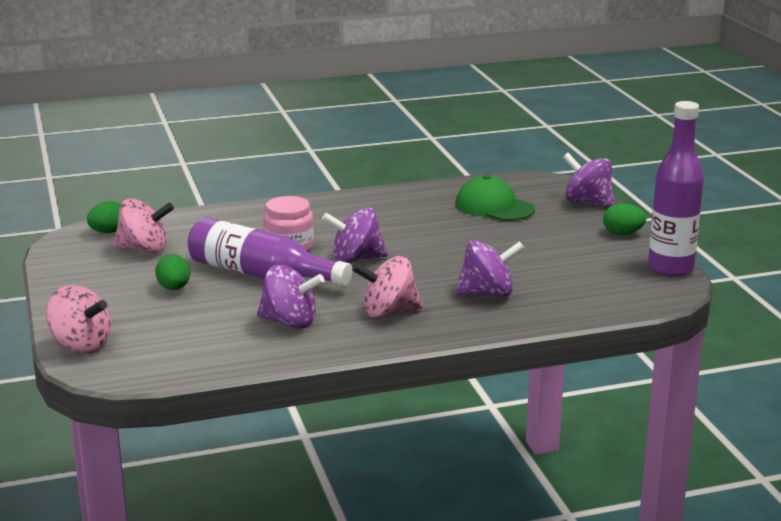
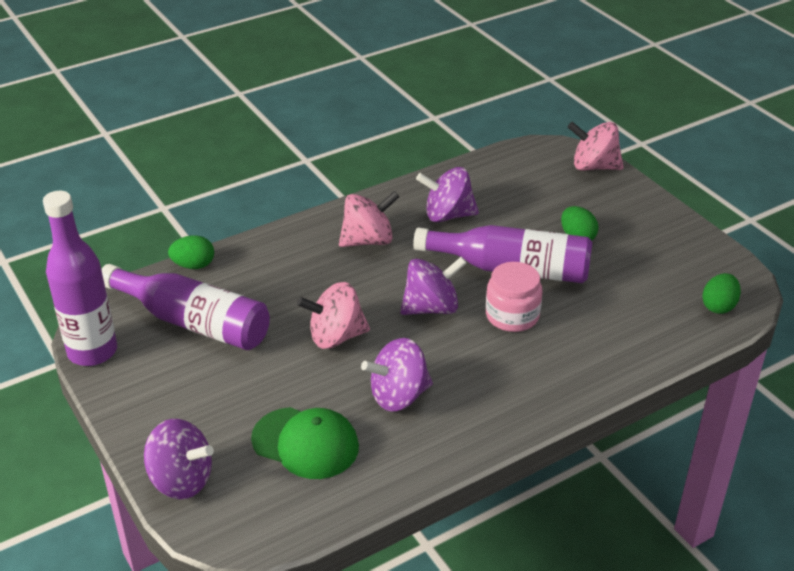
camera: 165 degrees right, 15 degrees up
(144, 249) = (655, 285): pink spinning top -> pink spinning top (335, 336)
(487, 293) = (283, 279): purple spinning top -> purple spinning top (398, 396)
(579, 276) = (193, 322): none -> purple bottle
(622, 233) = (139, 411): green egg -> green egg (193, 265)

